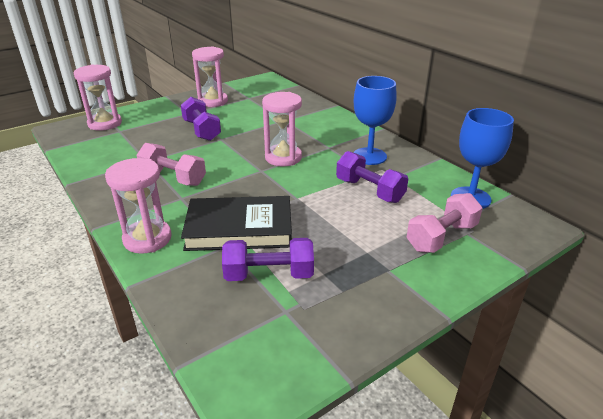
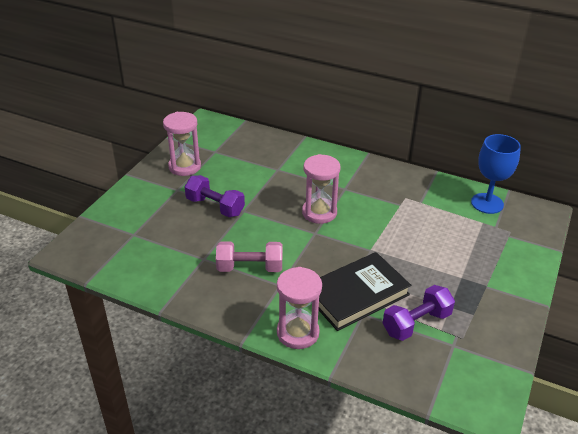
camera: 30 degrees left, 5 degrees up
(105, 123) = (106, 230): pink hourglass -> none
(369, 156) = (385, 187): blue goblet -> none
(369, 190) = (415, 222): purple dumbbell -> none
(441, 237) = (496, 245): pink dumbbell -> none

